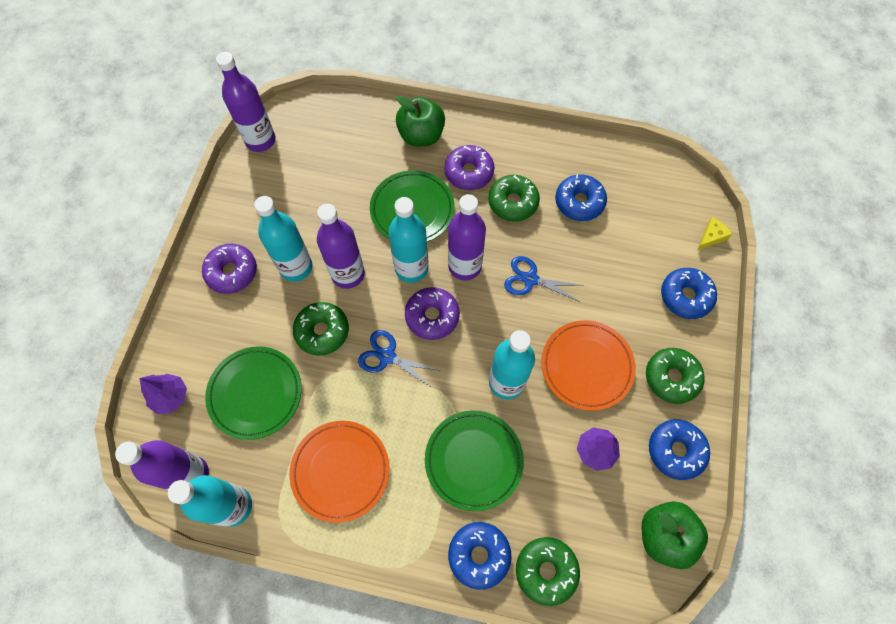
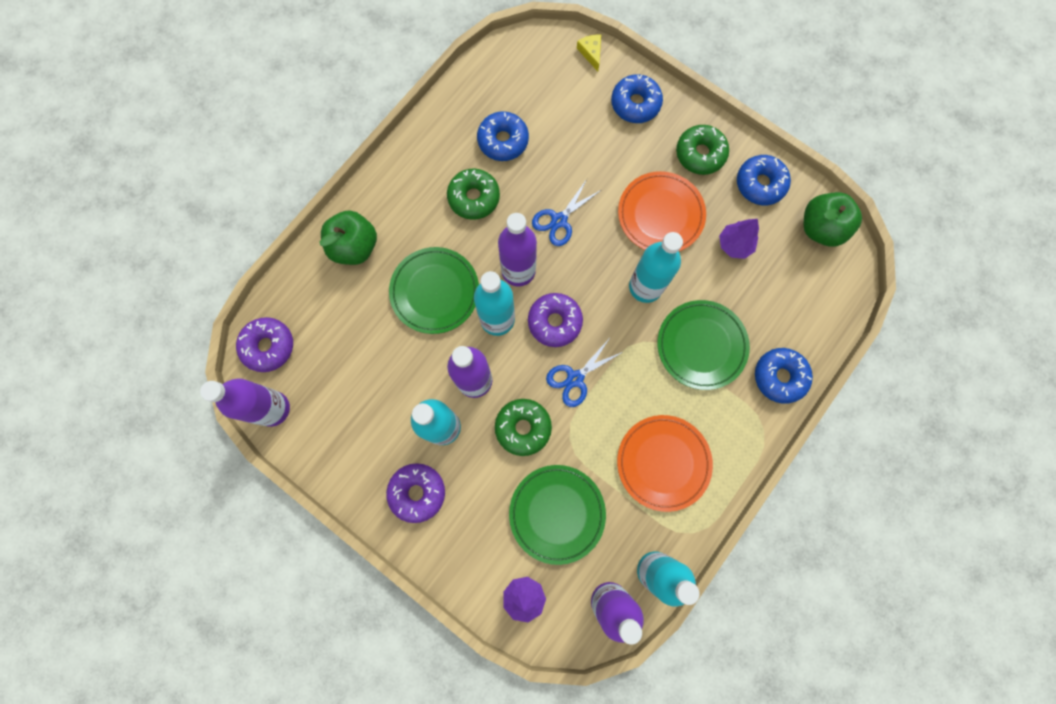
camera: 65 degrees left, 10 degrees up
(469, 172) = (421, 221): purple donut -> purple donut (268, 346)
(546, 570) = (811, 330): green donut -> none

